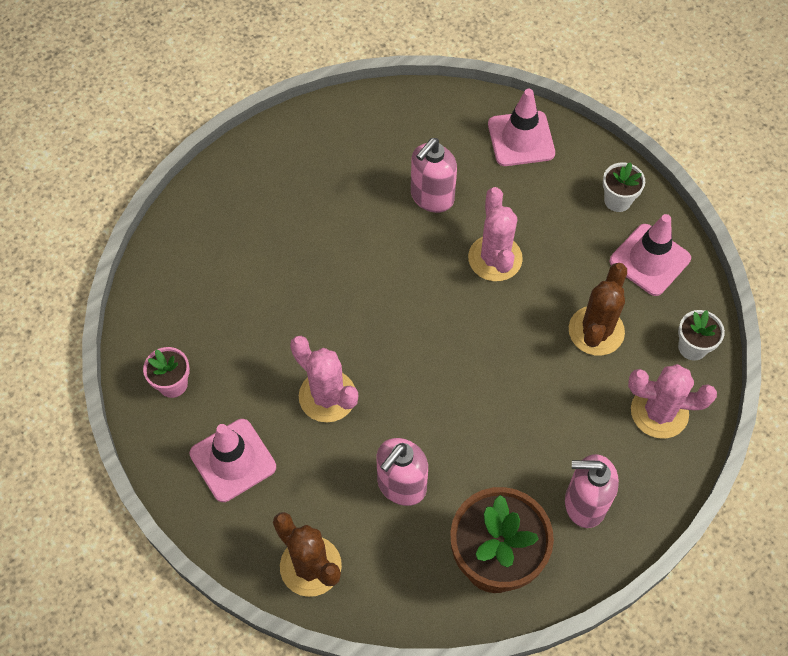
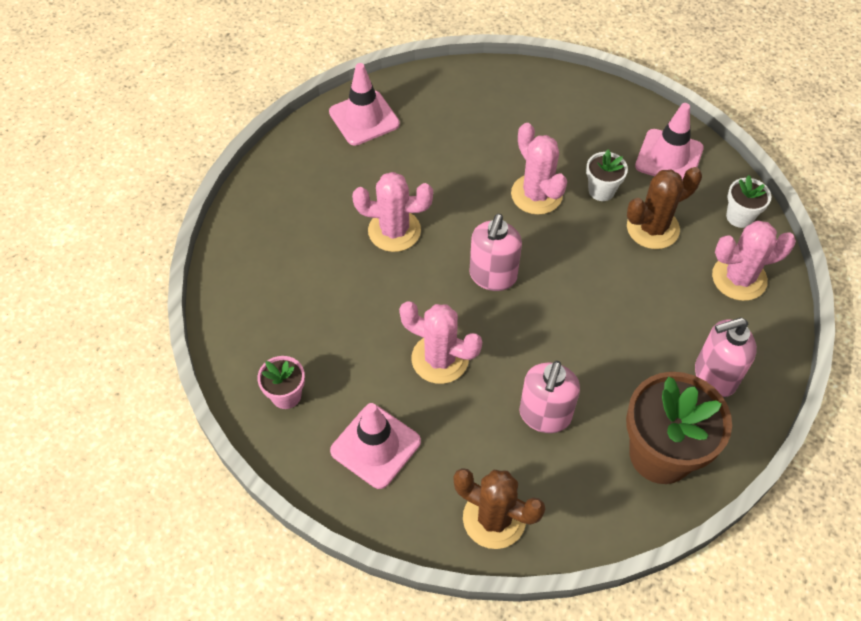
camera: 20 degrees left, 5 degrees down
(339, 253) = (394, 231): none -> pink cactus
(431, 197) = (456, 160): pink soap dispenser -> pink soap dispenser (493, 276)
(521, 139) = (512, 91): pink traffic cone -> pink traffic cone (364, 118)
(596, 331) = (652, 228): brown cactus -> brown cactus turned 60 degrees clockwise
(617, 200) = (618, 117): white flower pot -> white flower pot (601, 190)

